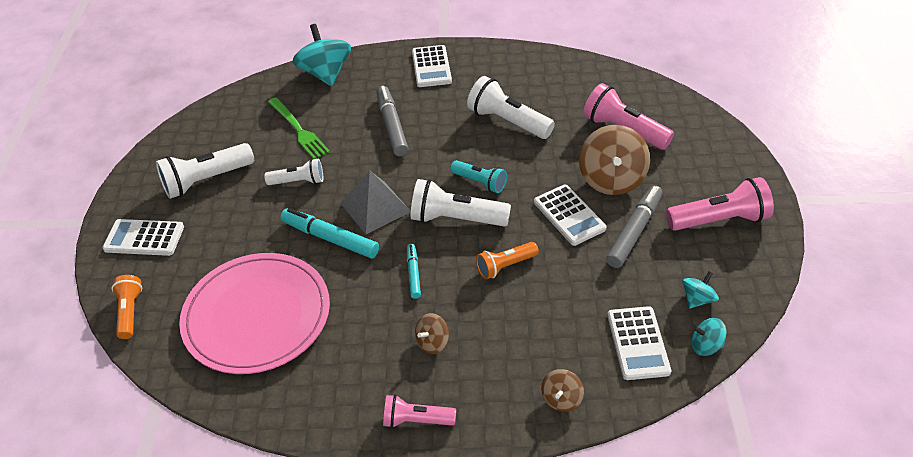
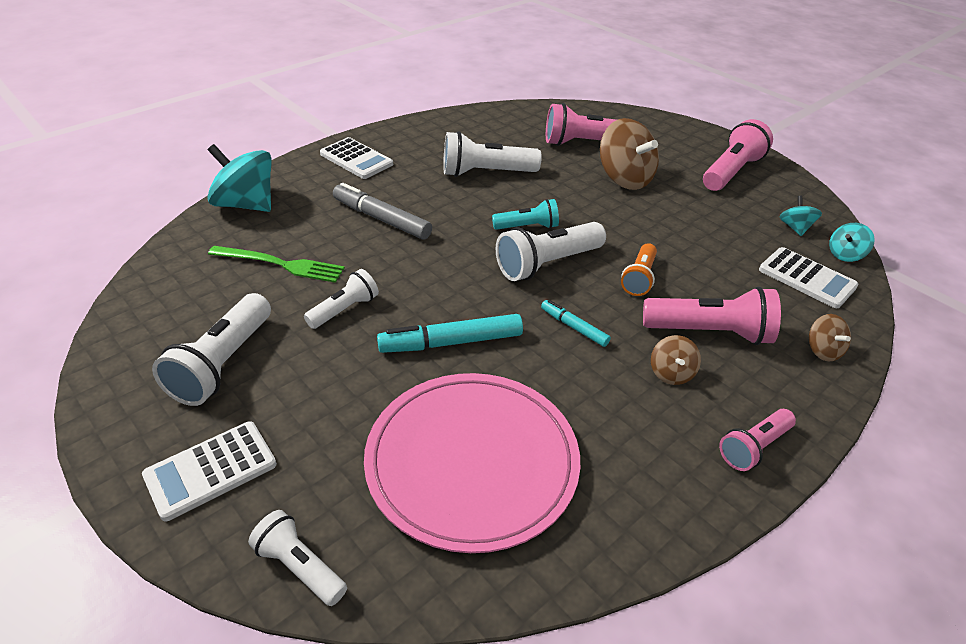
camera: 45 degrees left, 5 degrees down
(130, 312) = (300, 567): orange flashlight -> white flashlight
(375, 207) = (459, 292): grey pyramid -> none
(498, 334) = (709, 332): none -> pink flashlight
(569, 215) = (631, 217): white calculator -> none
(634, 231) = (691, 205): grey marker -> none

